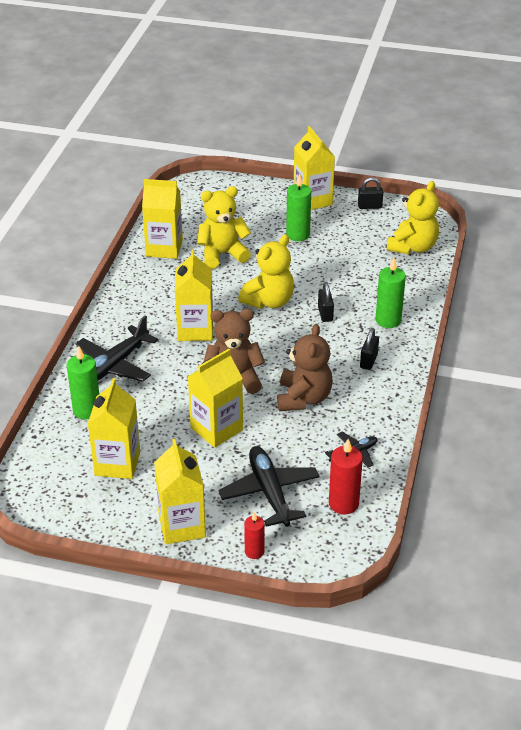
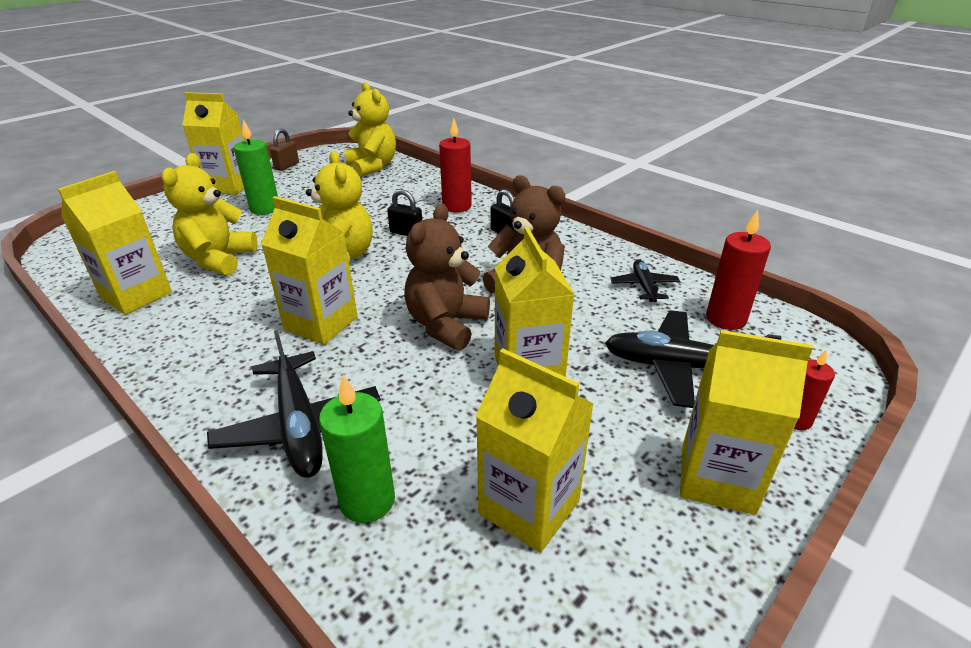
camera: 60 degrees left, 5 degrees down
(369, 206) = (287, 166): black padlock -> brown padlock
(388, 320) = (457, 206): green candle -> red candle

